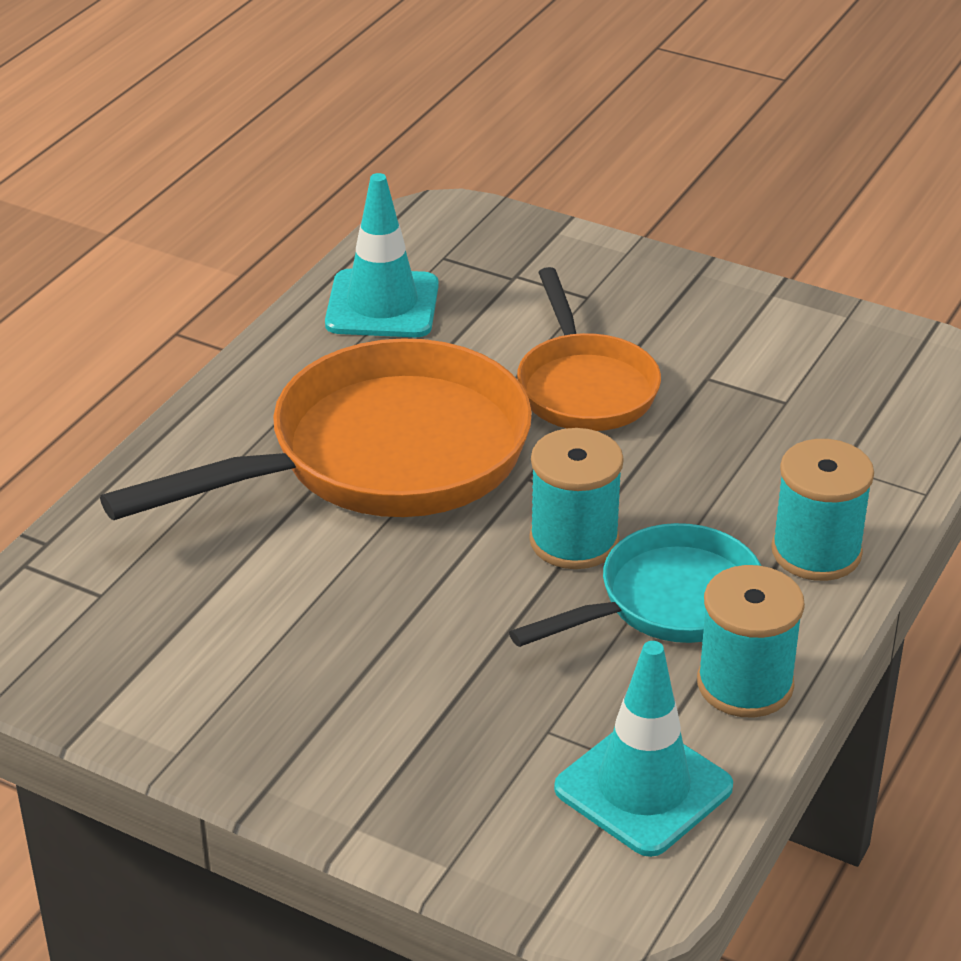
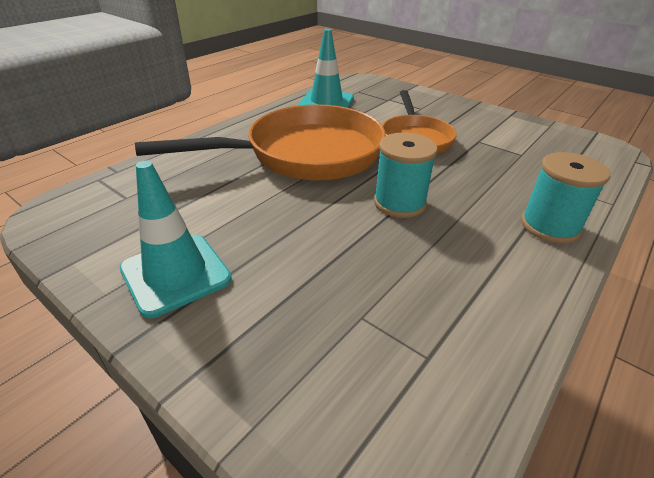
camera: 10 degrees right, 0 degrees up
(643, 788) = (429, 378): turquoise traffic cone -> turquoise traffic cone (175, 274)
(668, 602) = (455, 243): turquoise pan -> none
(745, 684) = (509, 304): turquoise spool -> none

